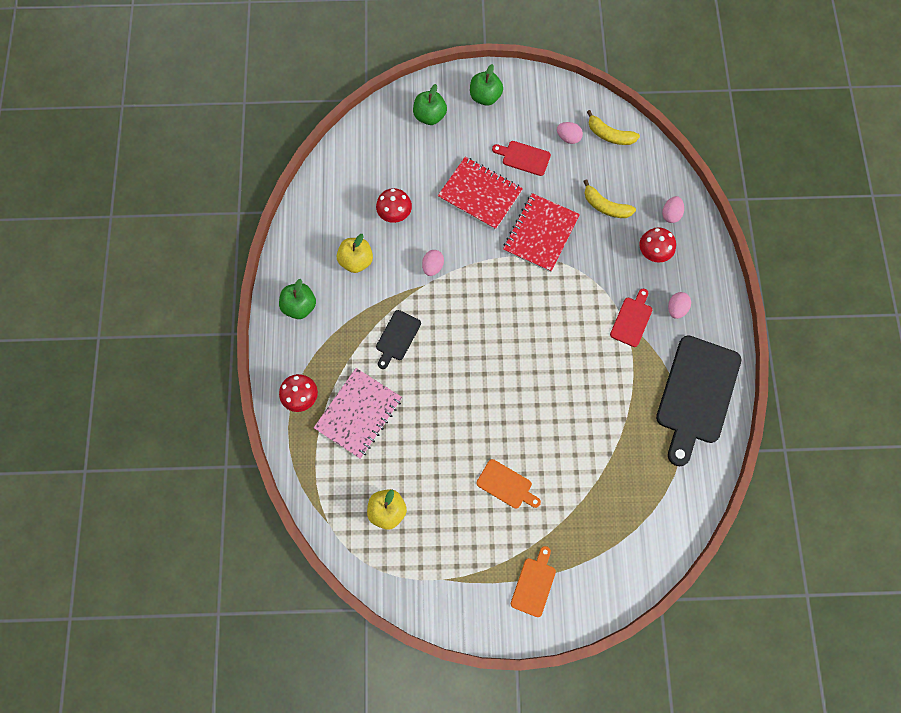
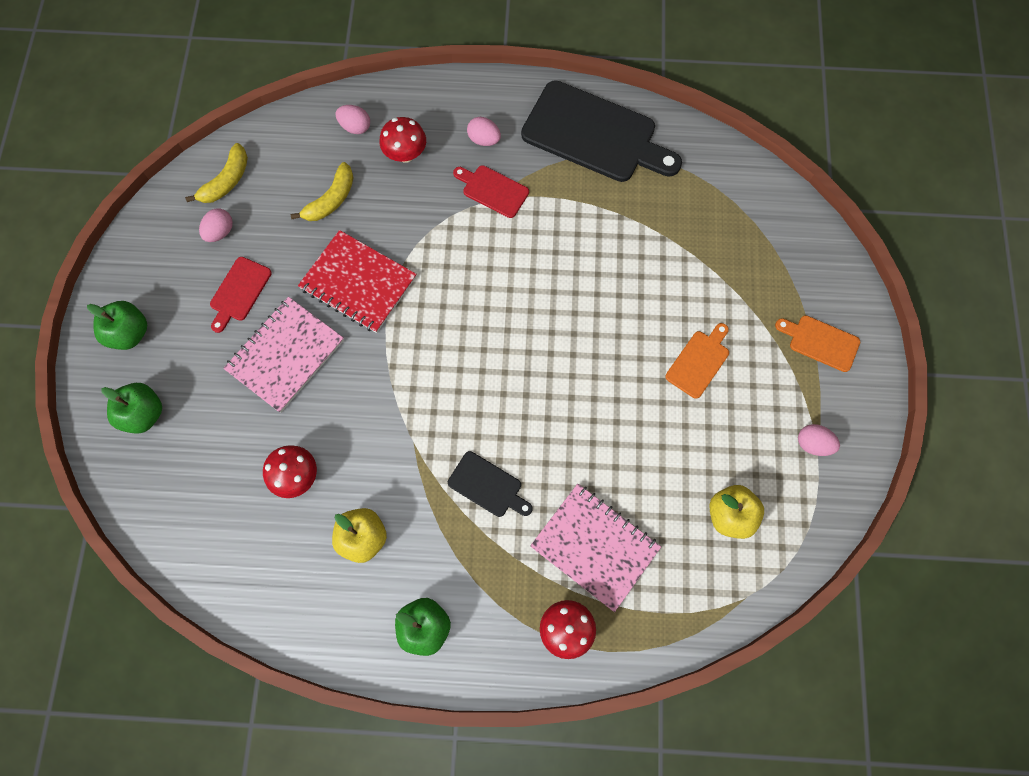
camera: 85 degrees left, 0 degrees up
(433, 267) = (387, 429): pink egg -> pink egg (812, 444)
(480, 194) = (285, 355): red notebook -> pink notebook

